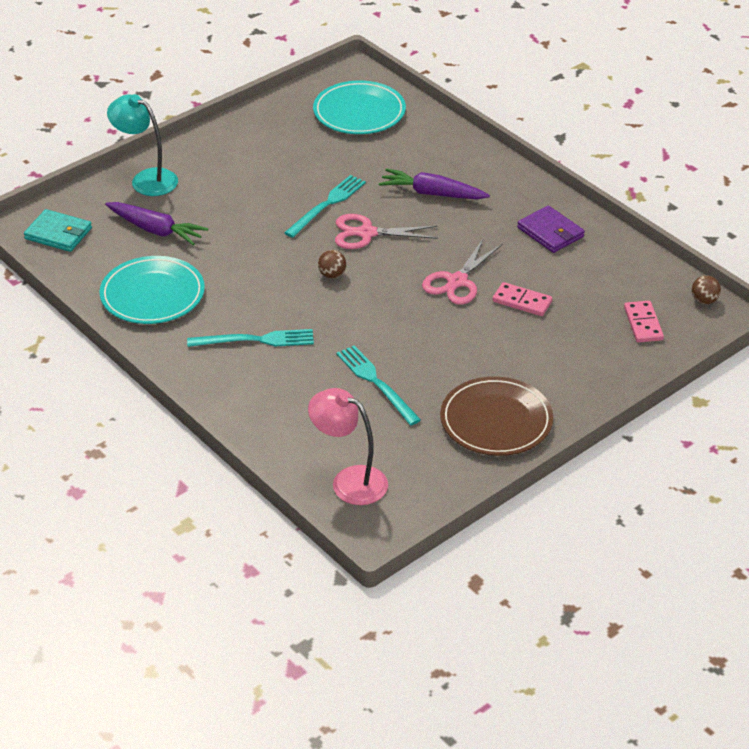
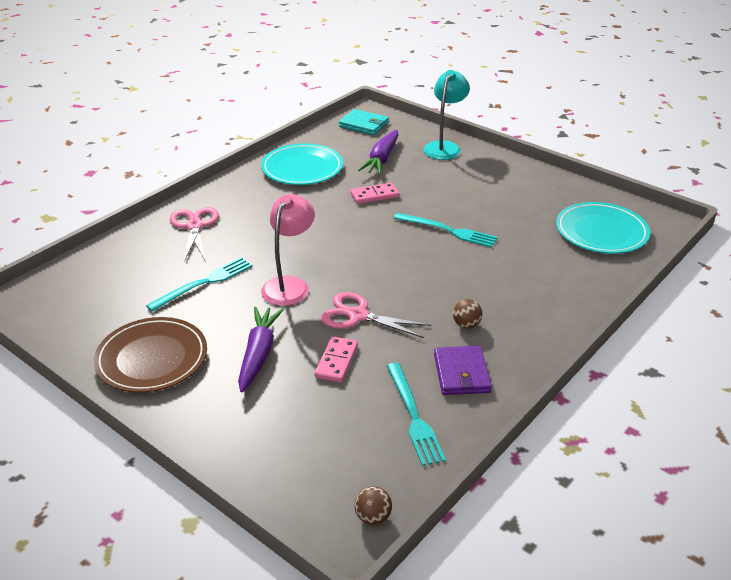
camera: 80 degrees right, 5 degrees down
(58, 233) = (364, 125): turquoise wallet -> turquoise wallet turned 75 degrees counterclockwise
(256, 340) = (254, 218): turquoise fork -> turquoise fork (413, 416)
(332, 275) = (348, 244): brown ball -> brown ball (466, 325)
(349, 481) = (79, 282): pink lamp -> pink lamp (289, 285)
(367, 233) = (414, 256): pink scissors -> pink scissors (194, 226)
(432, 193) = (493, 287): purple carrot -> purple carrot (259, 354)
(550, 232) = (461, 373): purple wallet -> purple wallet turned 45 degrees counterclockwise
(643, 324) = (317, 460): pink domino -> pink domino (374, 195)

